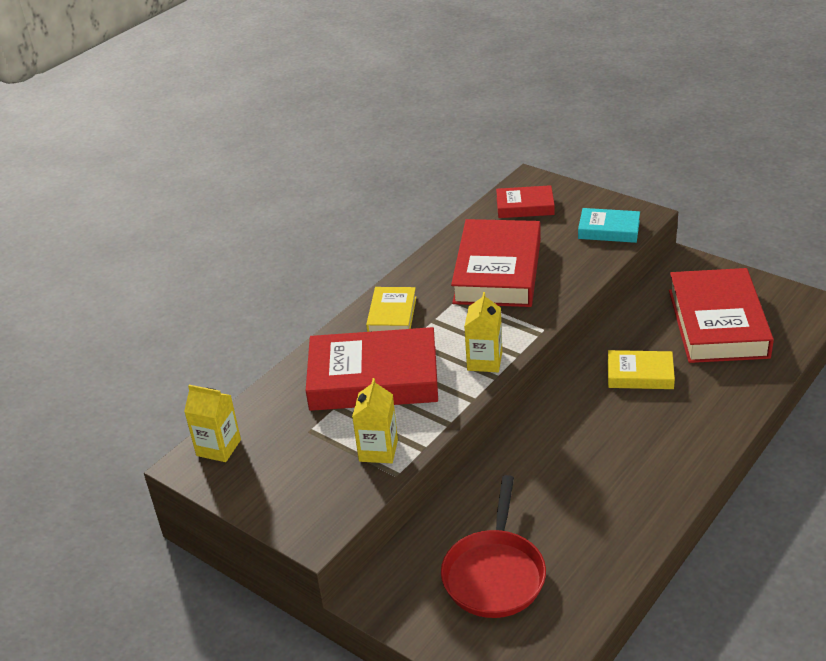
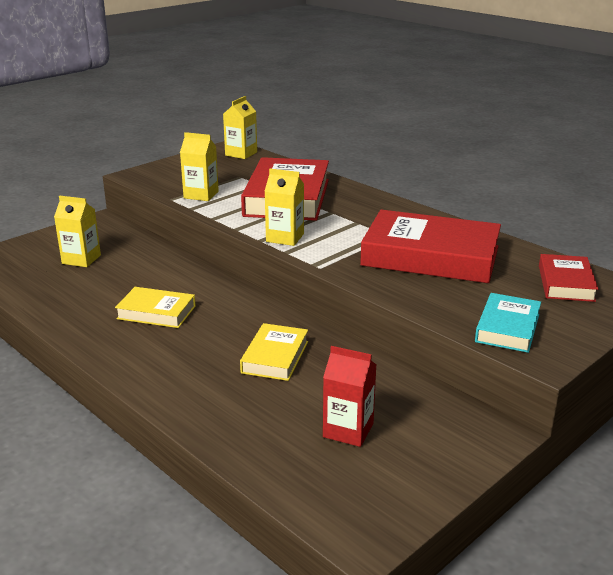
camera: 95 degrees right, 10 degrees down
(392, 315) = (371, 208): yellow book -> yellow book (156, 312)
(495, 574) = (81, 259): red pan -> yellow carton
(718, 323) = (348, 430): red book -> red carton

